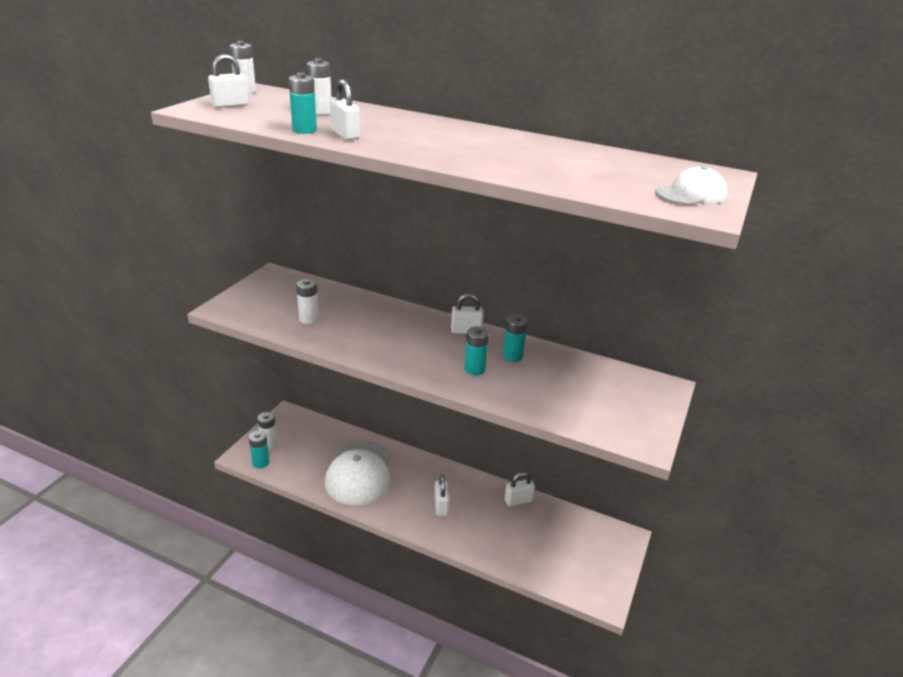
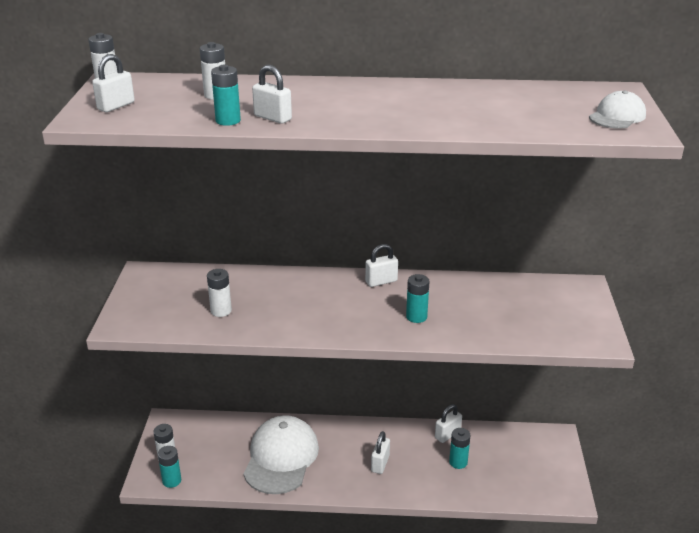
camera: 20 degrees left, 0 degrees up
(359, 473) = (281, 457): white cap -> white cap turned 150 degrees counterclockwise
(441, 506) = (380, 463): white padlock -> white padlock turned 45 degrees clockwise
(512, 356) = (440, 294): turquoise battery -> turquoise battery (458, 462)

